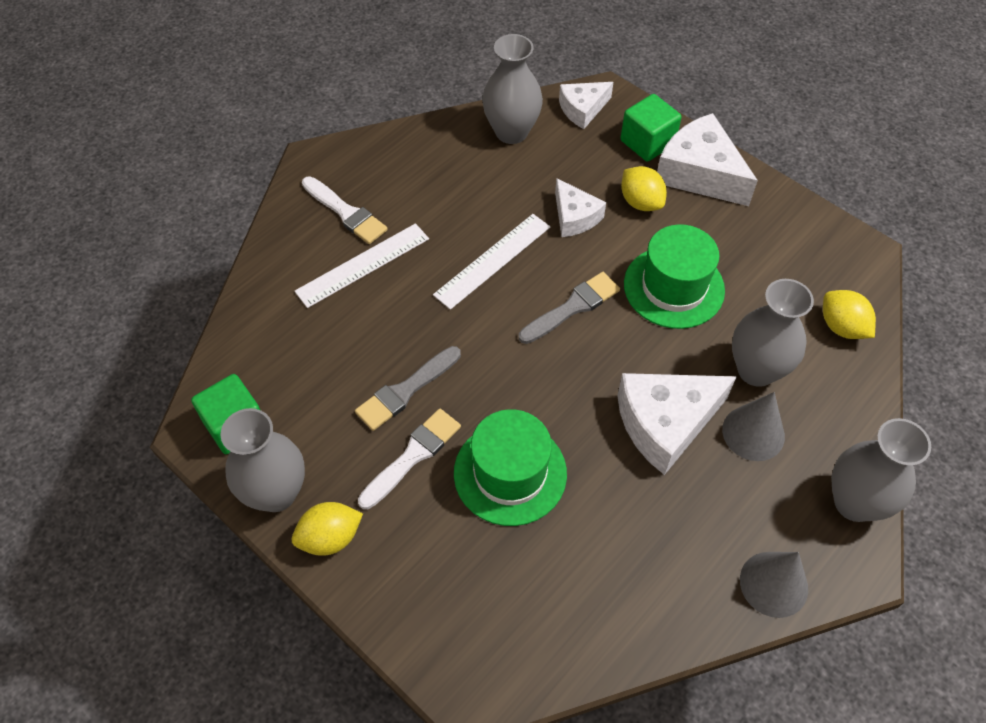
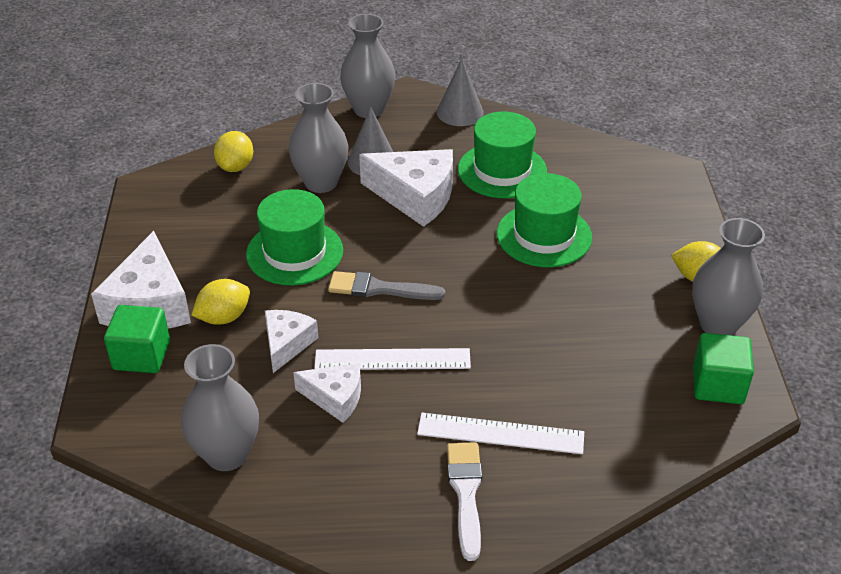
camera: 135 degrees left, 15 degrees down
(405, 391) = (563, 321): grey brush -> none
(413, 456) = (599, 283): white brush -> none
(582, 109) = (139, 425): white cheese -> white cheese (335, 397)
(634, 528) = (502, 170): none -> green hat
(641, 202) = (224, 317): yellow lemon -> yellow lemon turned 45 degrees clockwise

